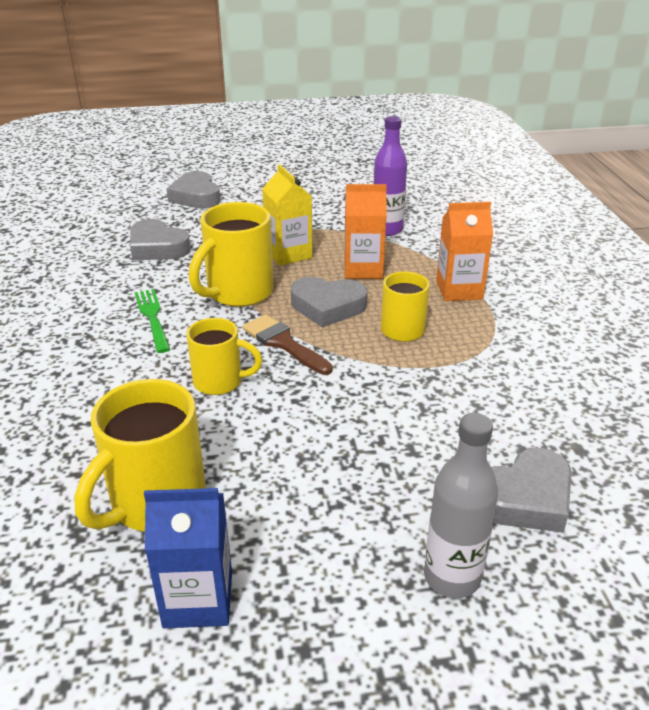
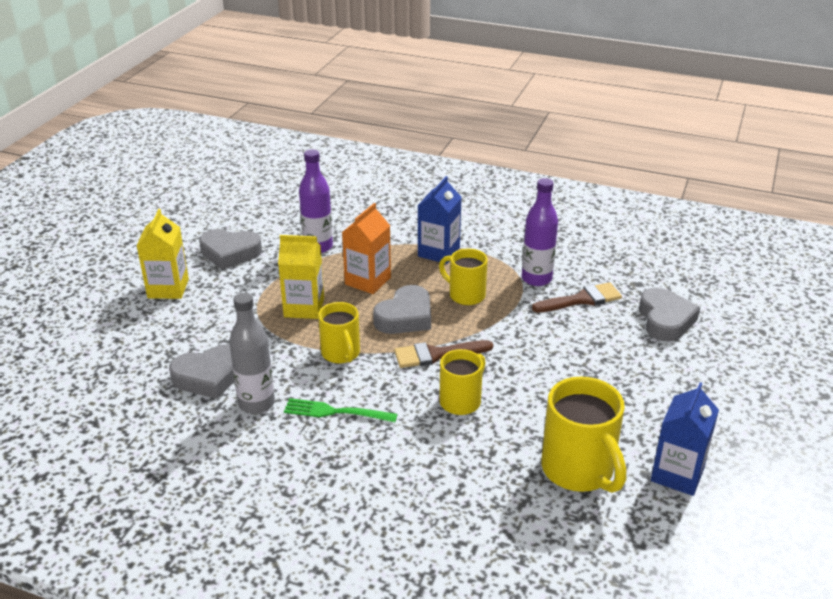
camera: 60 degrees left, 0 degrees up
(196, 196) = (128, 324): grey heart -> grey heart (230, 253)
(238, 293) = (341, 354): yellow mug -> yellow mug, size x0.63
(255, 194) = (168, 288): none -> yellow carton
(452, 577) = (709, 371): grey bottle -> grey bottle (256, 403)
(459, 290) = (438, 252): orange carton -> blue carton
(487, 411) = (582, 299): none -> brown brush
(489, 365) = (536, 279): none -> purple bottle

